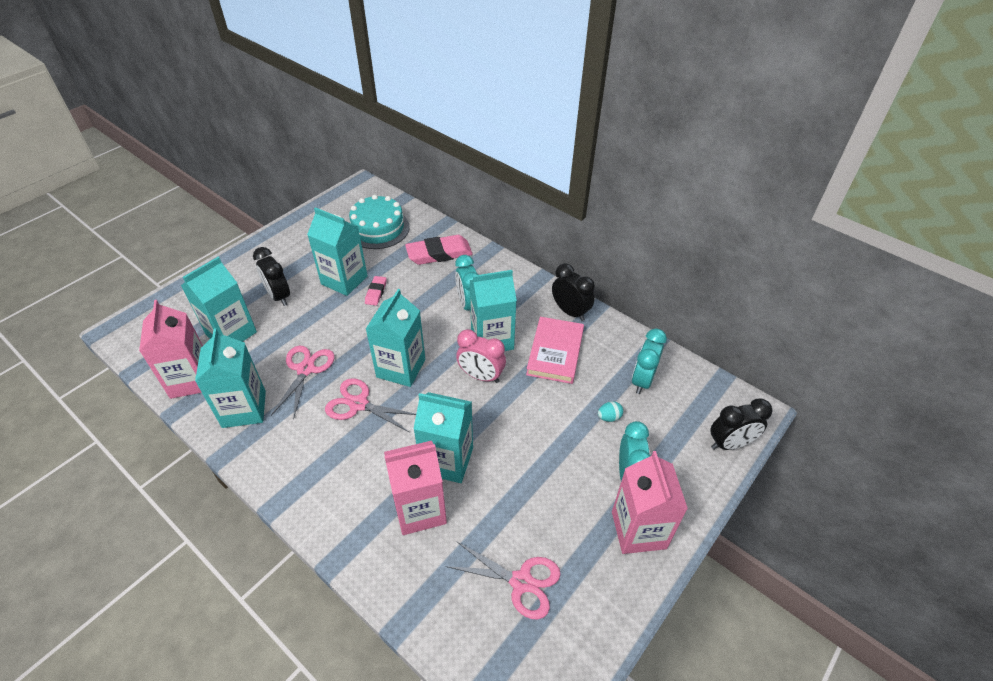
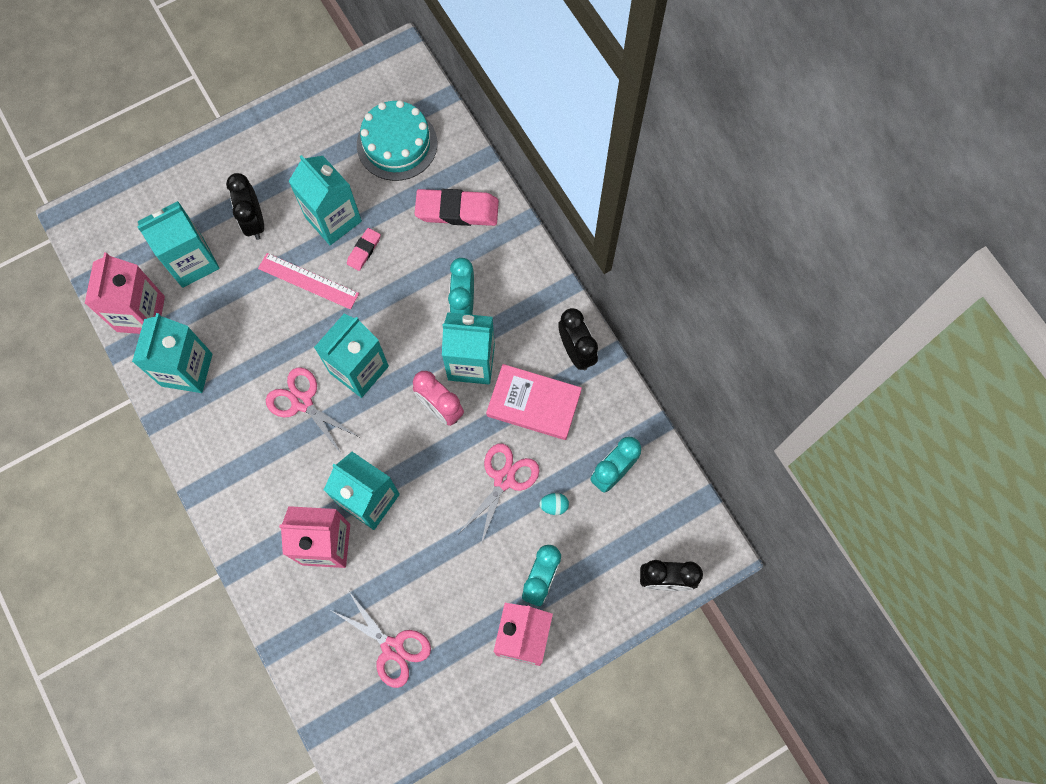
camera: 20 degrees right, 25 degrees up
(306, 369) = (259, 338): pink scissors -> pink scissors (504, 479)
(336, 322) = (308, 281): none -> pink ruler
(555, 352) = (534, 403): pink book -> pink book turned 75 degrees clockwise

